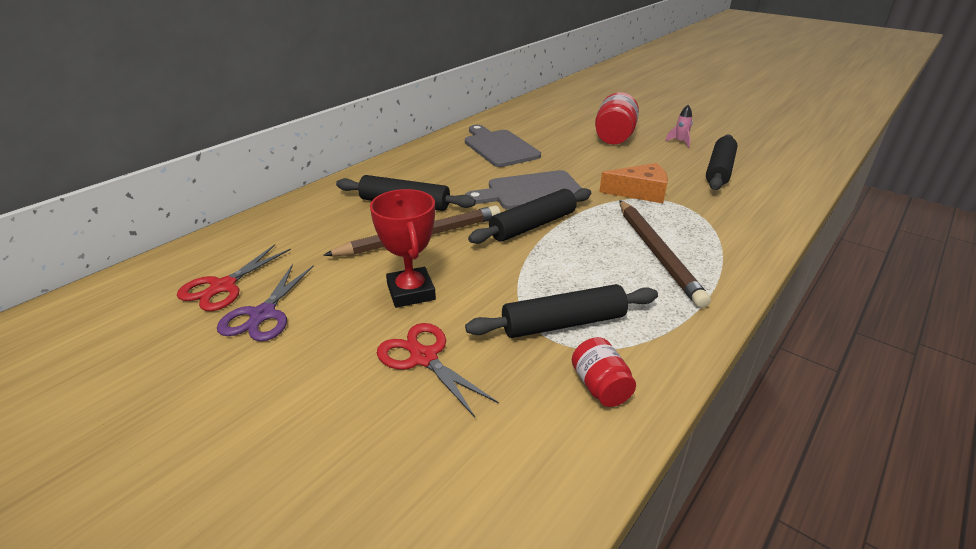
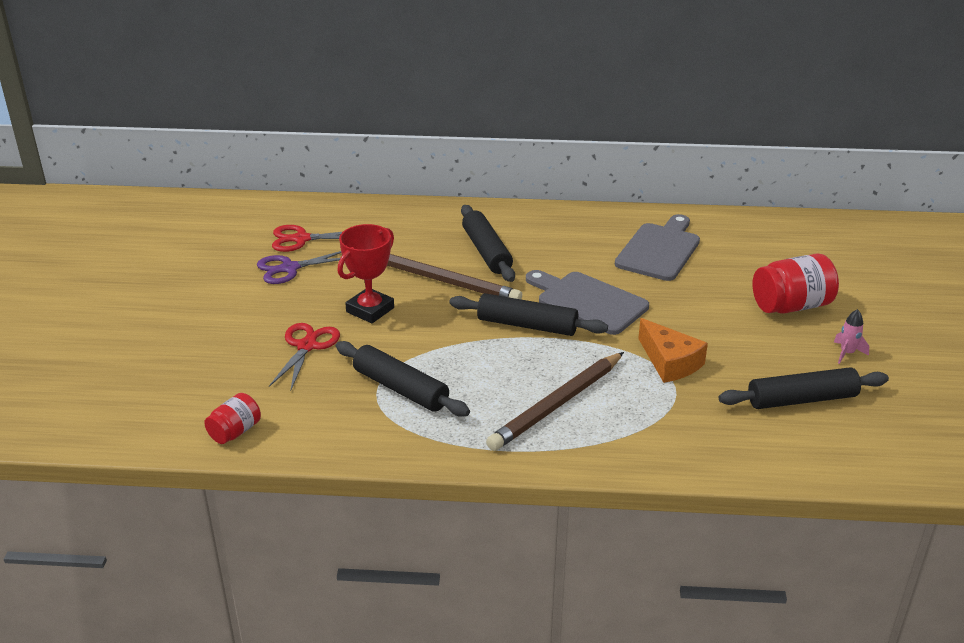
camera: 55 degrees right, 0 degrees up
(600, 387) = (344, 427): red jar -> red jar (235, 432)

